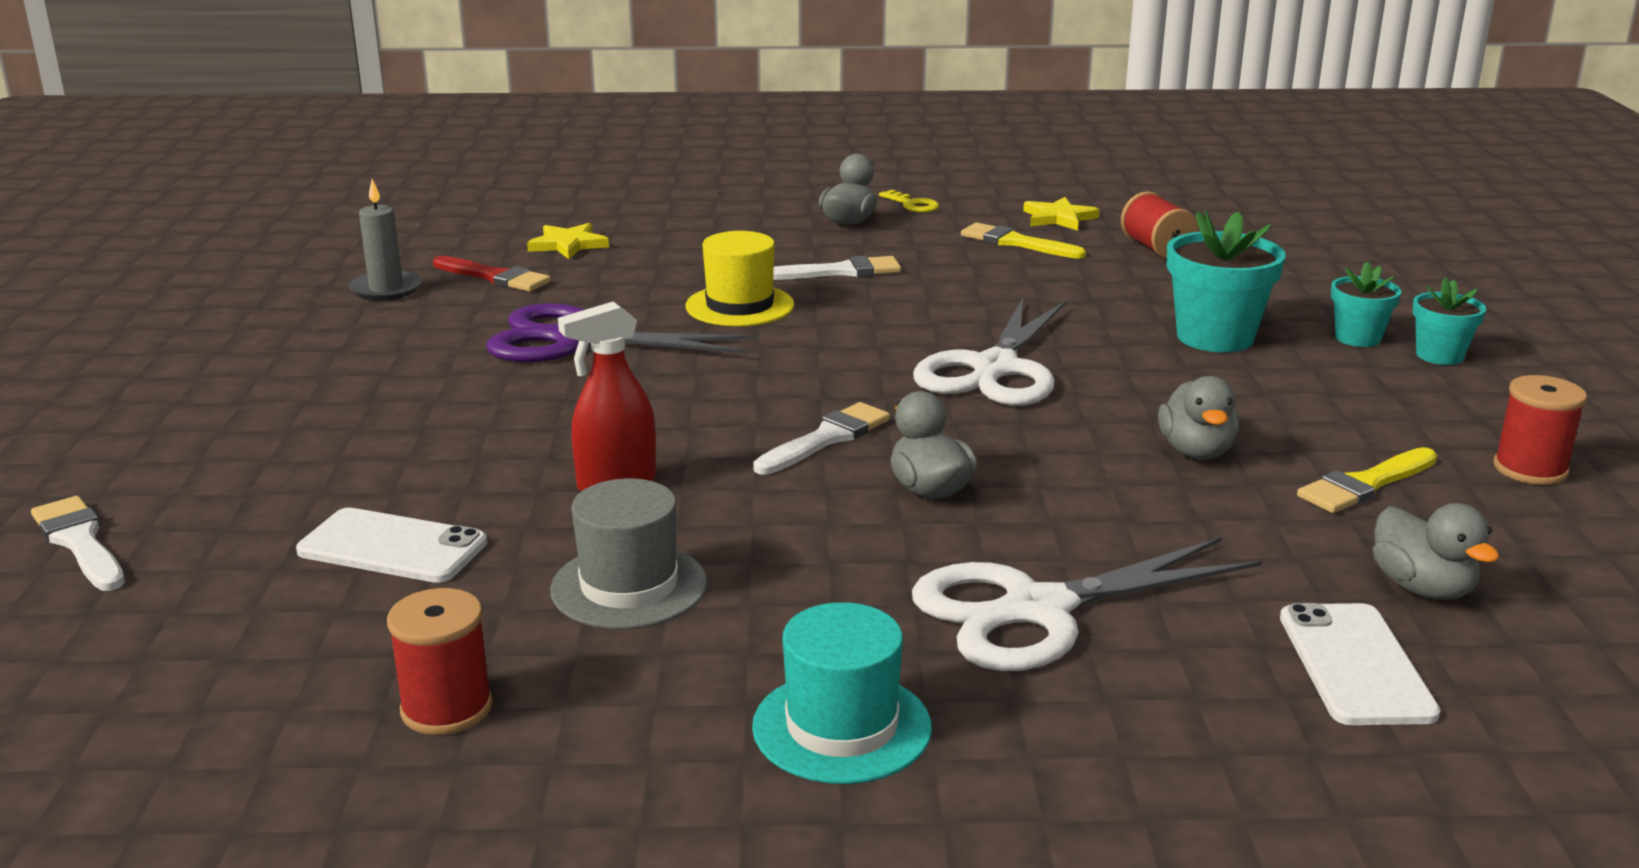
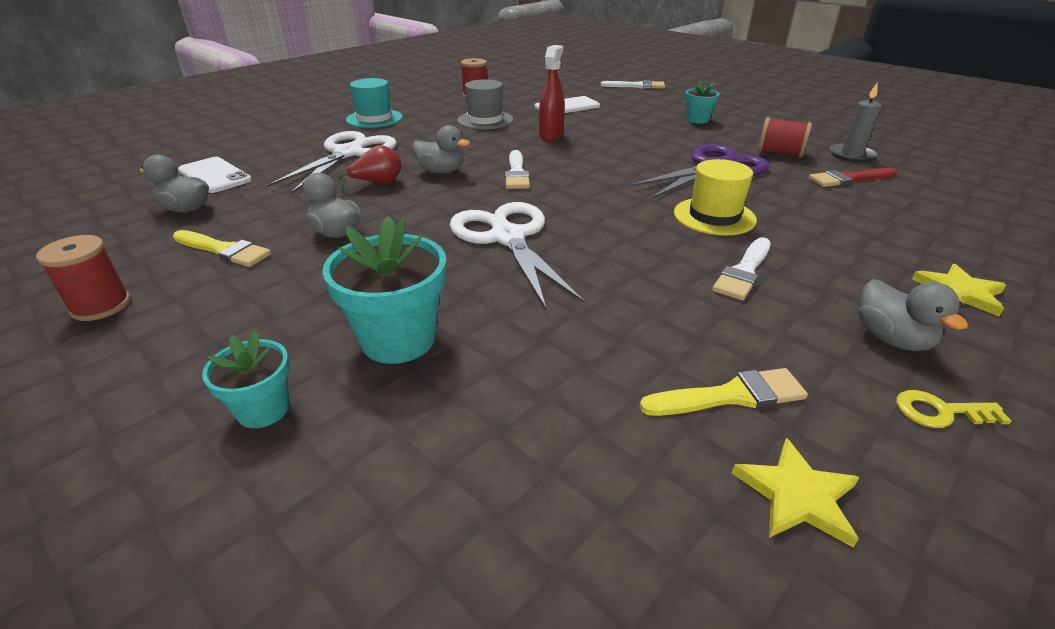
camera: 135 degrees right, 10 degrees up
(568, 245) = (907, 213): yellow star -> yellow star (959, 292)
(1058, 509) = (378, 183): none -> red pear
(1156, 249) = (603, 485): red spool -> red spool (780, 153)
(1365, 485) = (224, 250): yellow brush -> yellow brush turned 105 degrees clockwise
(1439, 355) = (166, 423): turquoise flower pot -> turquoise flower pot (697, 120)

